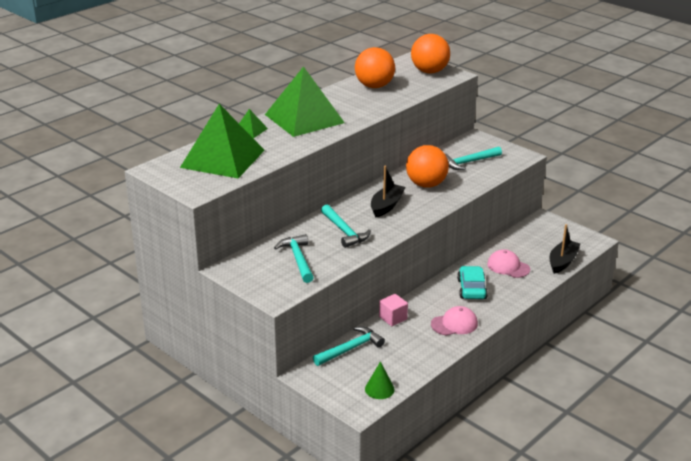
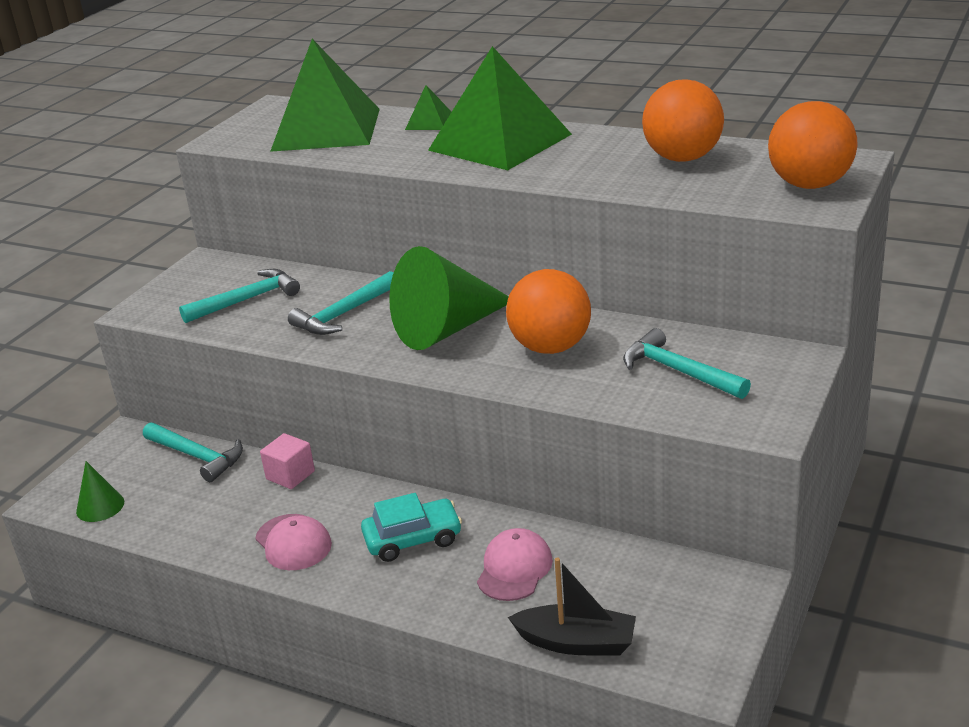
camera: 75 degrees right, 0 degrees up
(386, 206) = (447, 329): black boat -> green cone

